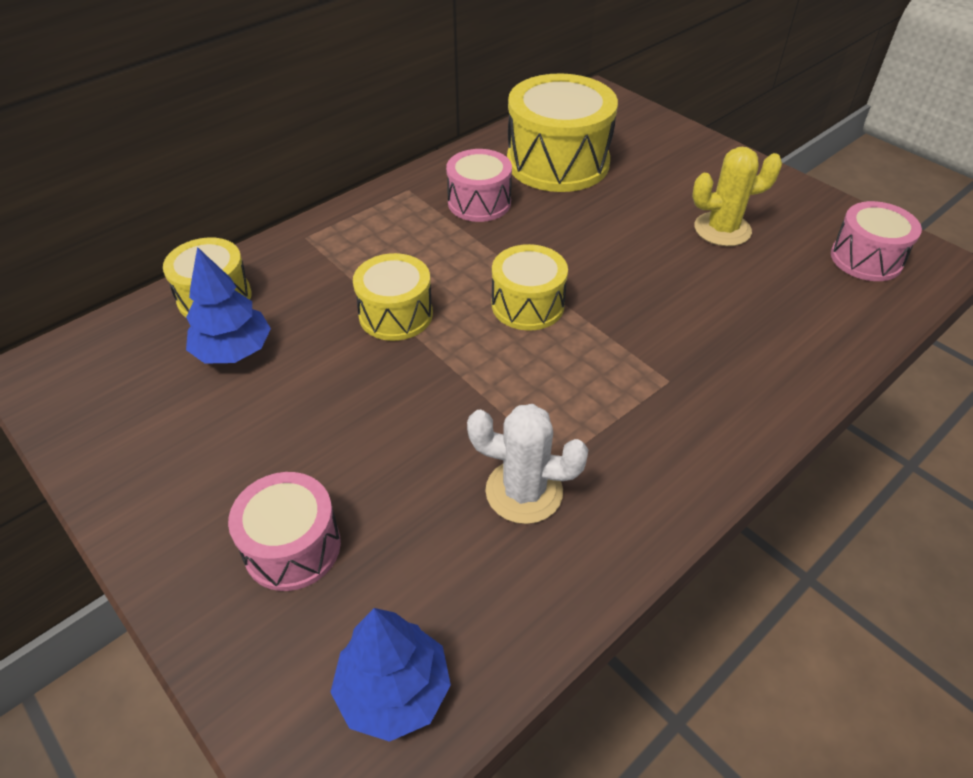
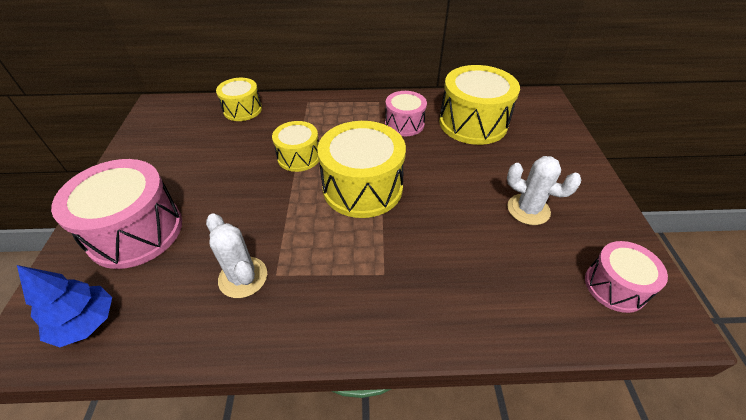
camera: 40 degrees right, 0 degrees up
(233, 351) = (221, 136): blue tree -> none
(292, 547) = (136, 231): pink drum -> pink drum, size x1.72
(527, 305) = (362, 187): yellow drum -> yellow drum, size x1.72
(722, 229) = (528, 209): yellow cactus -> white cactus

